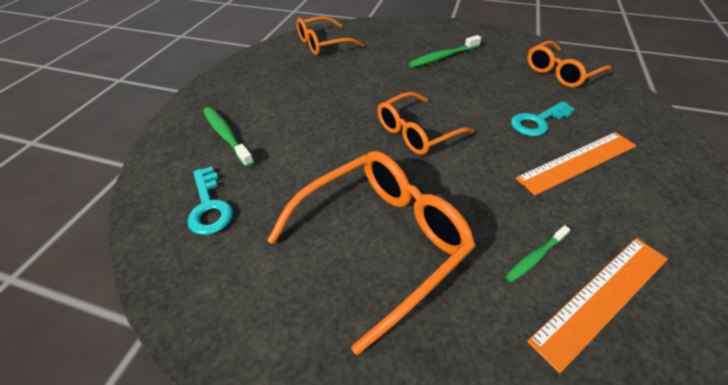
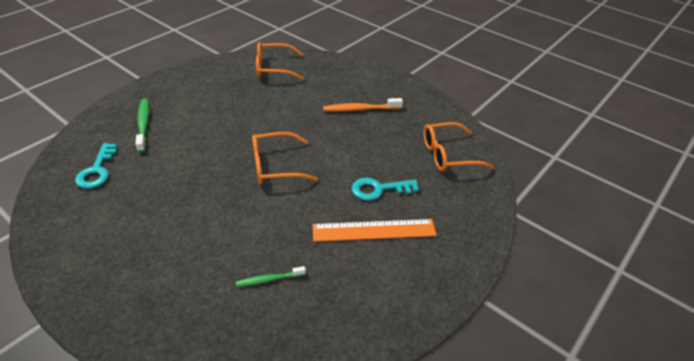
camera: 20 degrees right, 5 degrees down
(381, 240) = (181, 231): orange glasses -> none
(443, 57) = (360, 109): green toothbrush -> orange toothbrush
(602, 297) = (285, 319): orange ruler -> none

